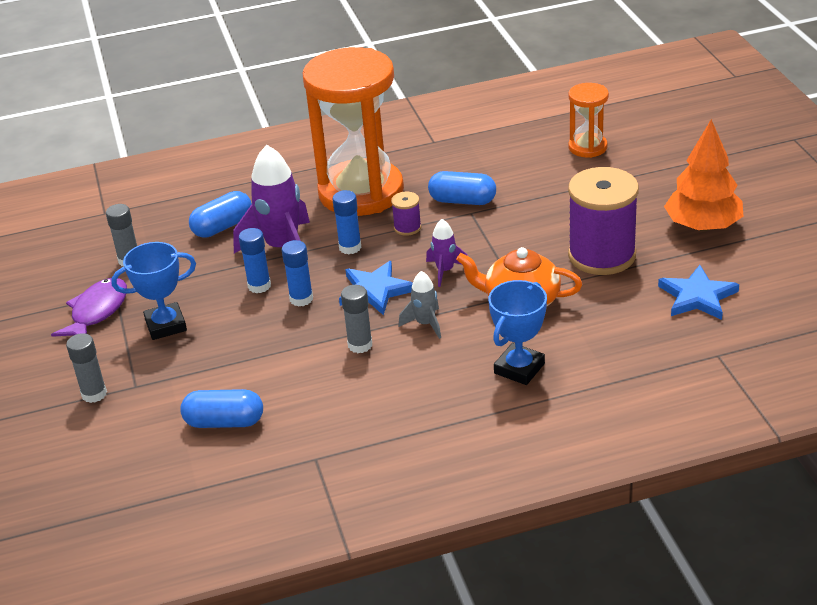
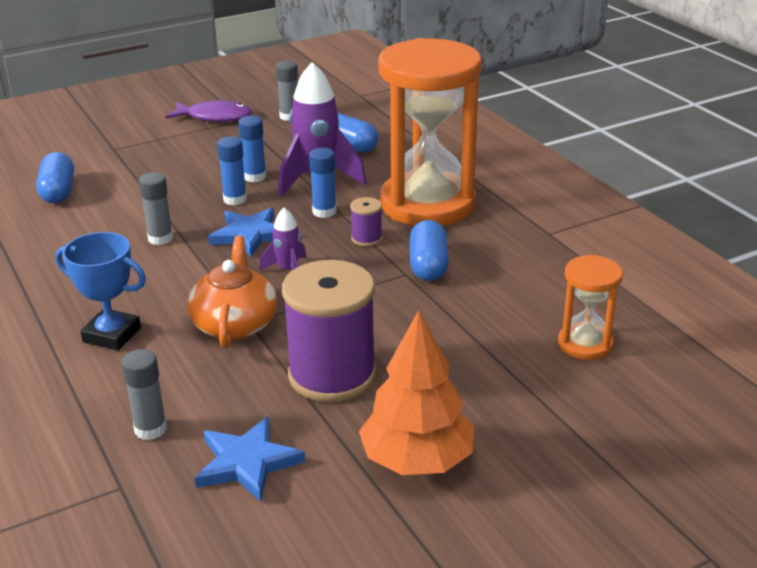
camera: 75 degrees right, 5 degrees down
(94, 394) = (105, 135): grey glue stick -> grey glue stick (150, 429)
(166, 325) = (195, 146): blue trophy -> none
(425, 324) = (193, 269): grey rocket -> none

